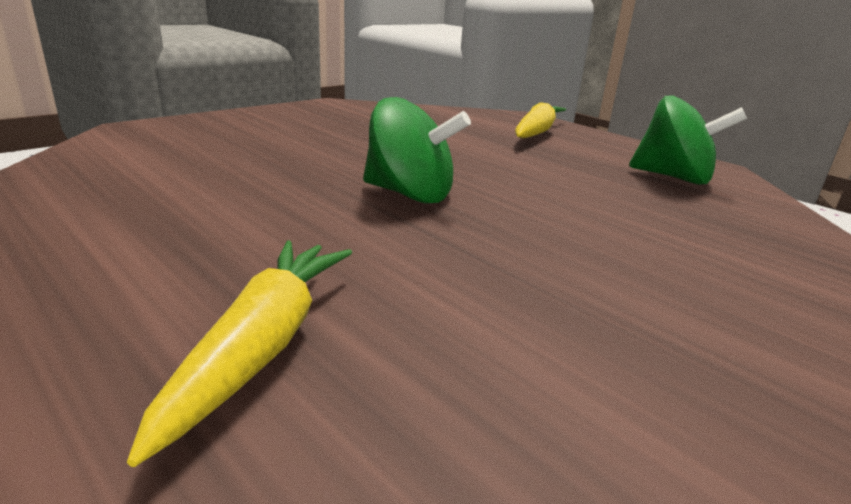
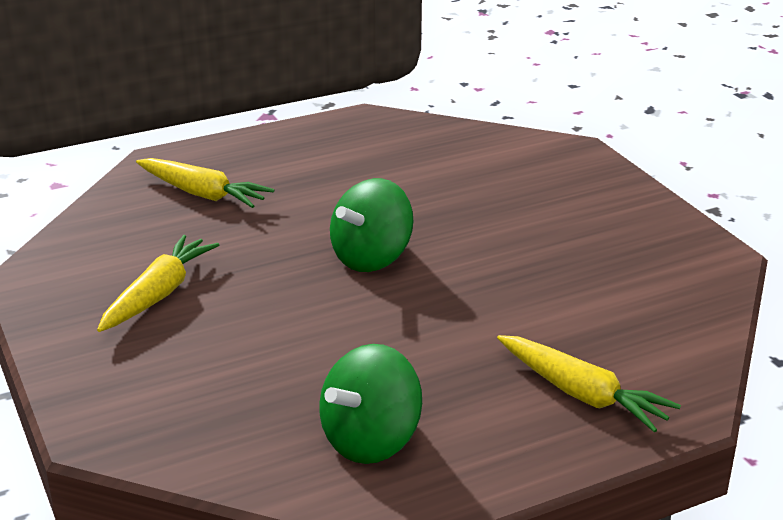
camera: 110 degrees right, 5 degrees up
(618, 314) = (159, 294): none -> yellow carrot

